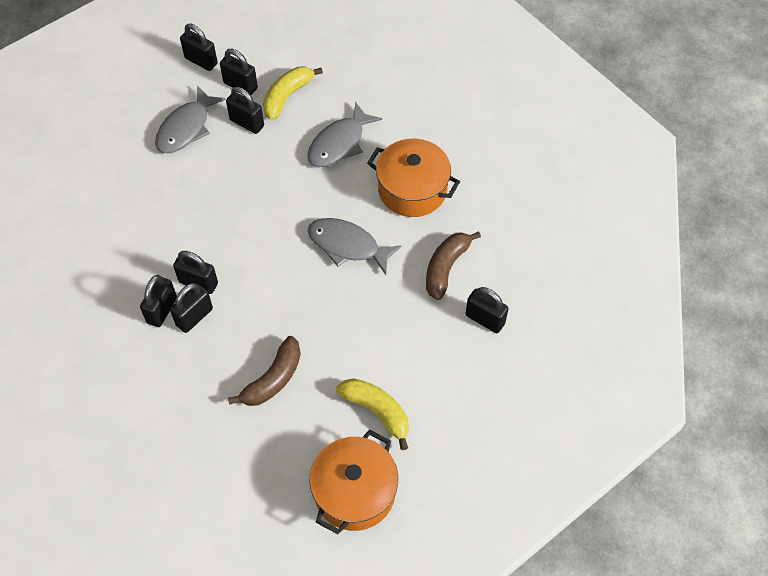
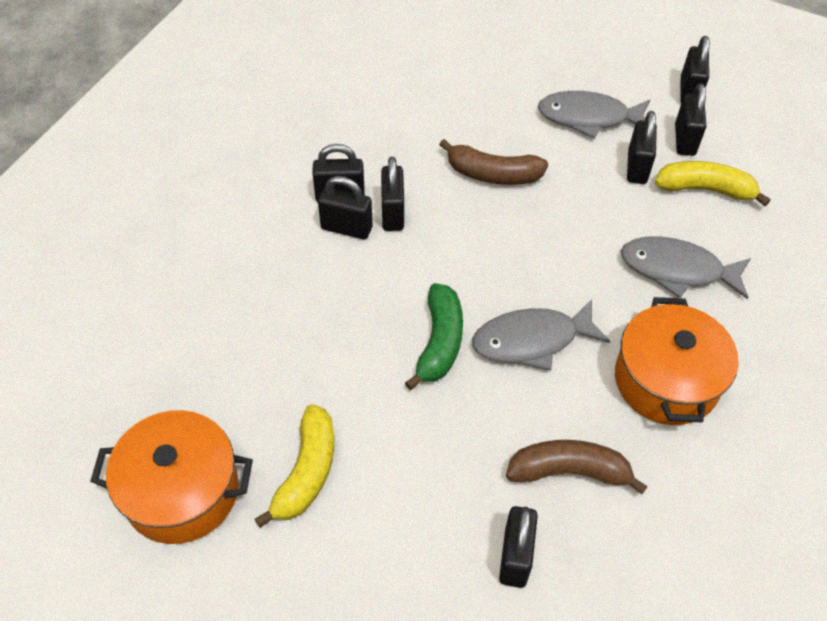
camera: 65 degrees right, 5 degrees down
(273, 379) = (301, 338): brown banana -> brown banana (492, 174)
(321, 298) = (439, 343): none -> green banana
(348, 246) = (532, 340): grey fish -> grey fish turned 105 degrees counterclockwise

